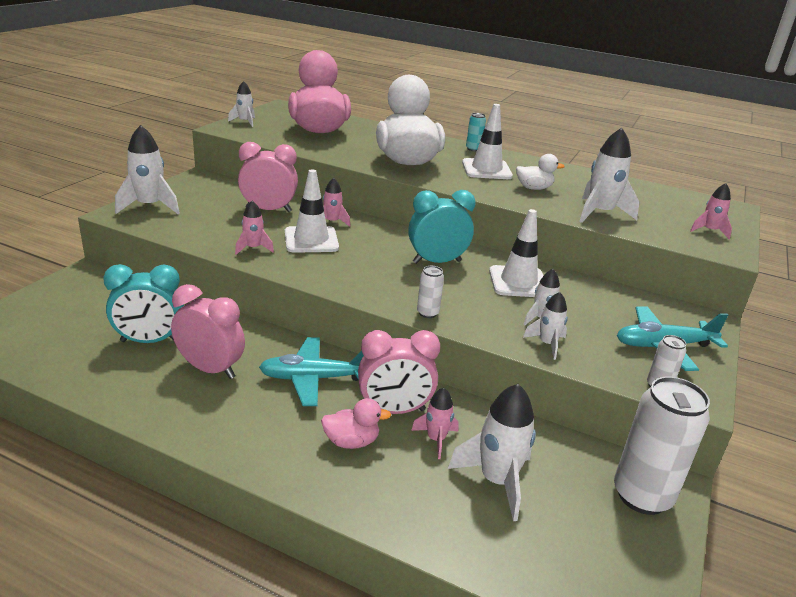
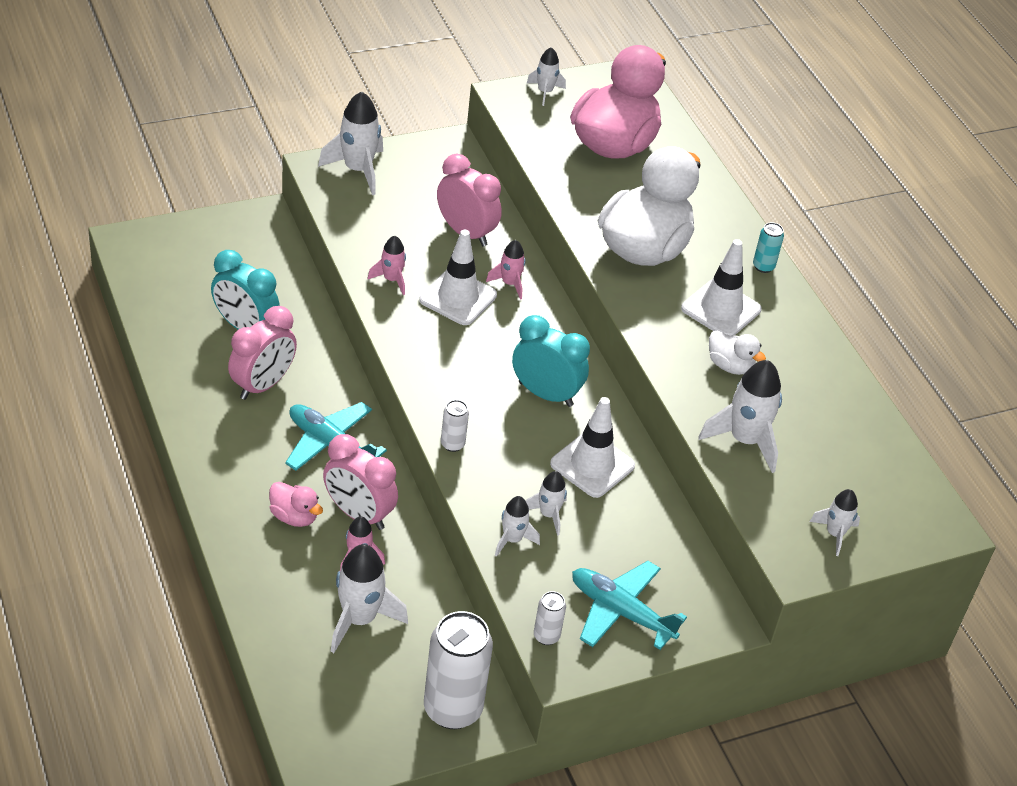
camera: 40 degrees right, 15 degrees up
(210, 369) = (262, 385): pink clock -> pink clock turned 60 degrees clockwise
(709, 231) = (834, 534): pink rocket -> white rocket

